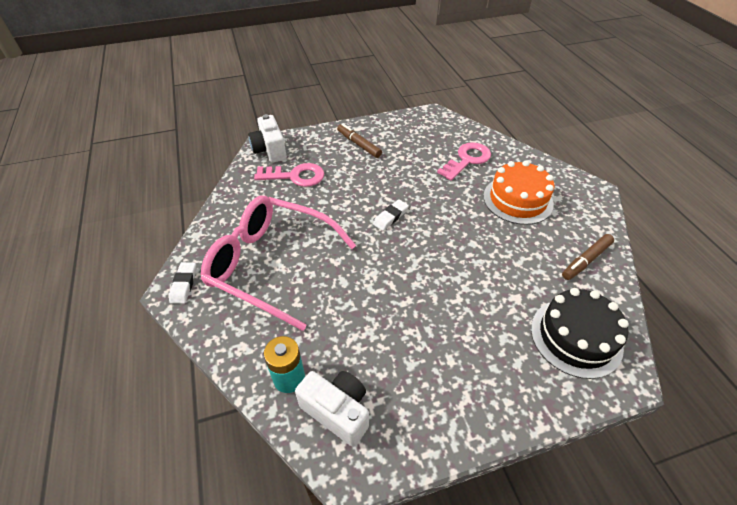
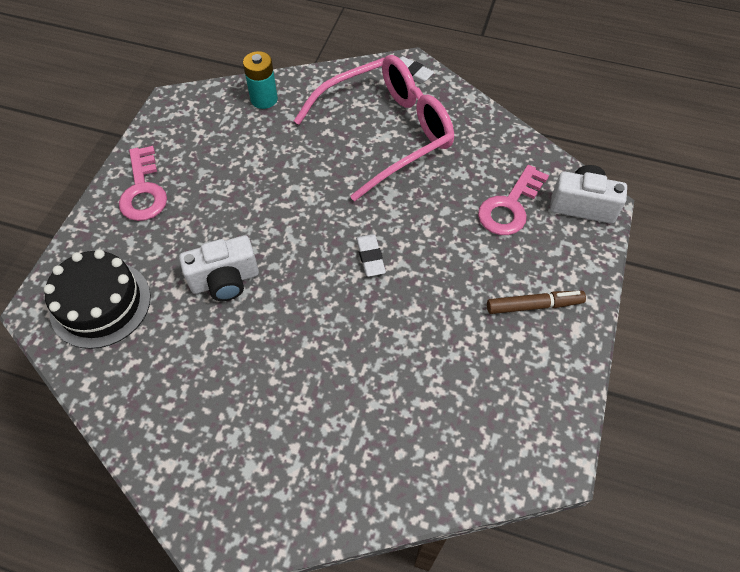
camera: 125 degrees right, 10 degrees up
(337, 411) = (214, 113): white camera -> white camera (225, 281)
(467, 160) = (406, 418): pink key -> pink key (143, 191)
(517, 200) = (286, 414): orange cake -> none
(586, 260) = (147, 400): brown marker -> none

